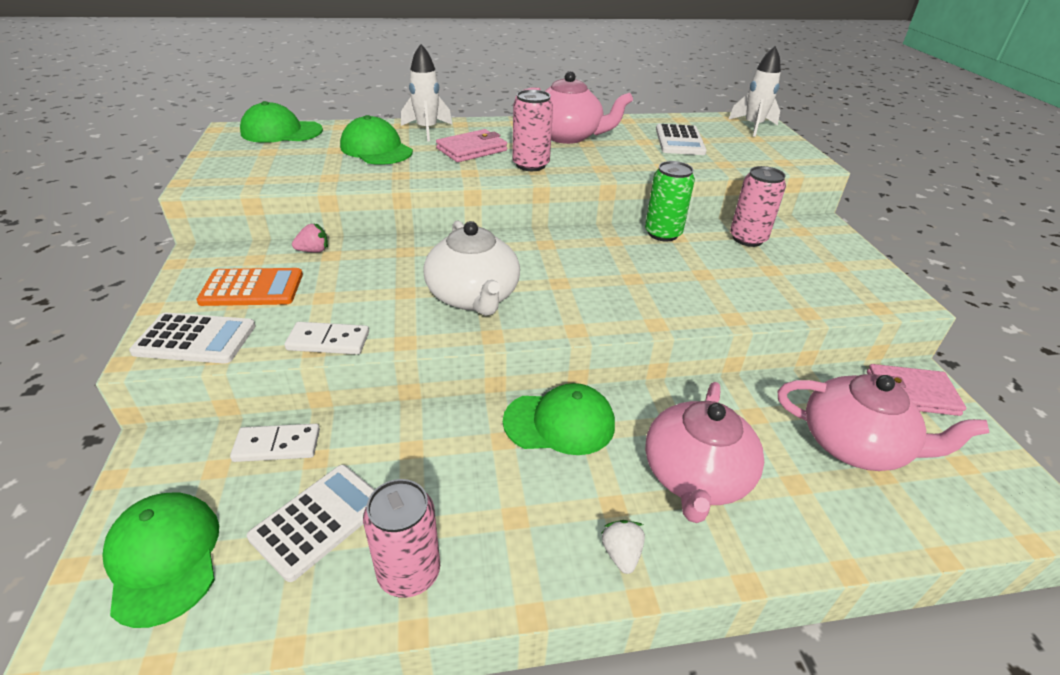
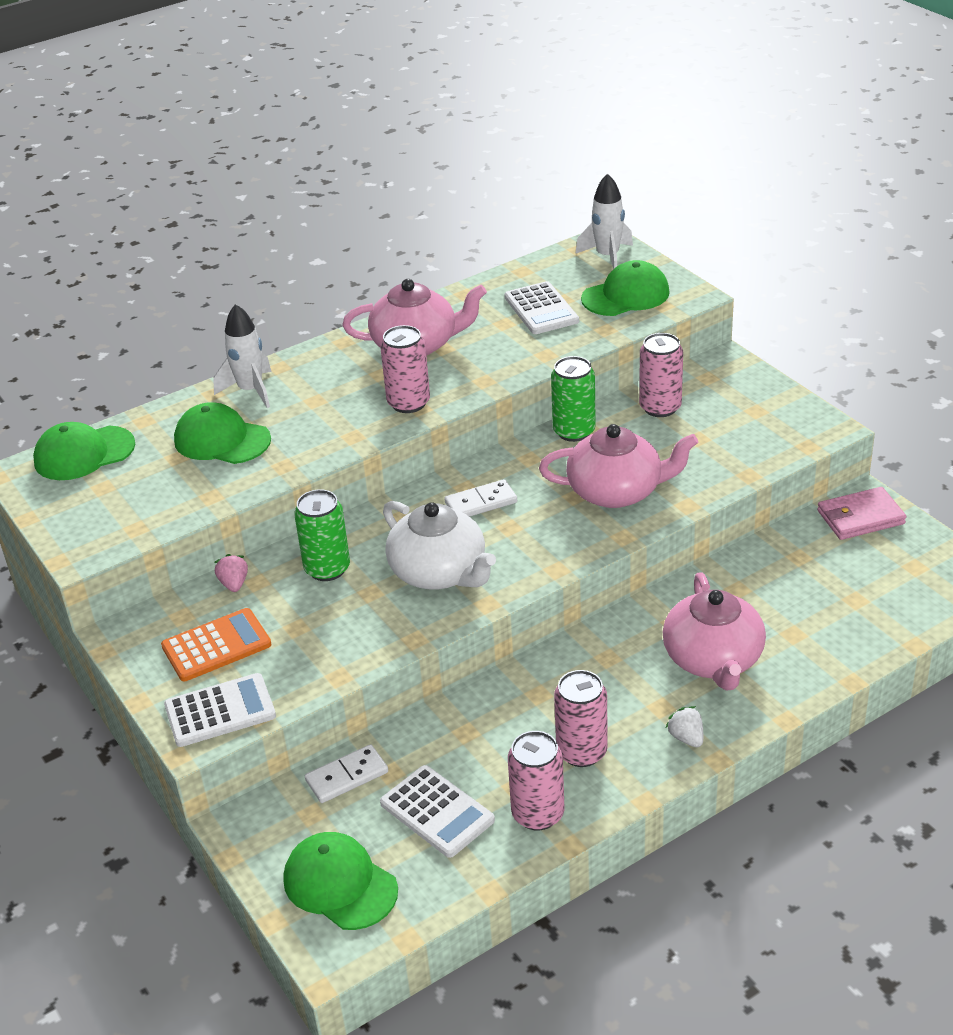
camera: 20 degrees left, 0 degrees up
(313, 251) = (234, 584): pink strawberry -> pink strawberry turned 60 degrees counterclockwise
(318, 520) = (437, 812): white calculator -> white calculator turned 120 degrees clockwise
(328, 341) = (345, 665): white domino -> white domino (481, 502)
(389, 264) = (327, 569): none -> green can
(472, 149) = (328, 403): pink wallet -> none
(502, 519) = (581, 752): none -> pink can
(559, 423) = (577, 661): green cap -> green cap (626, 295)
(854, 445) = (828, 583): pink teapot -> pink teapot (616, 491)

